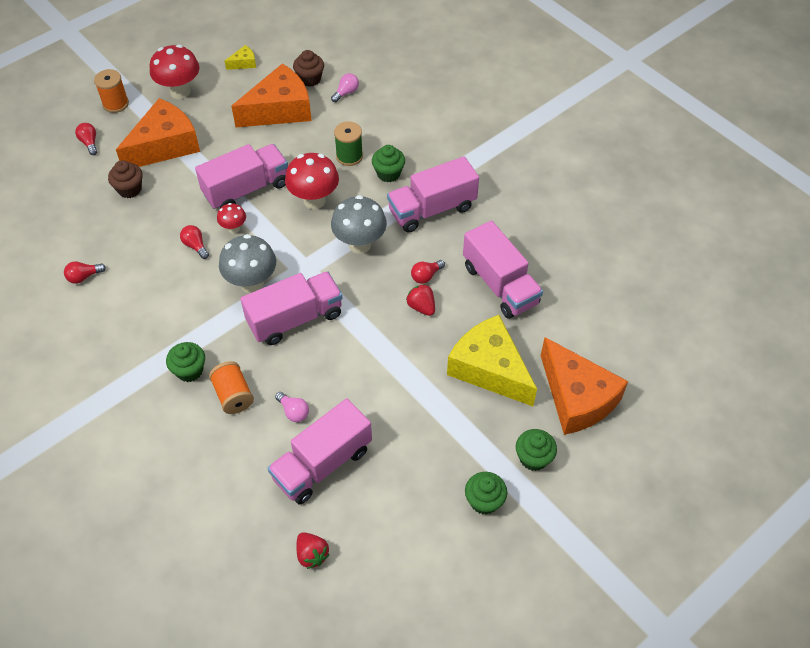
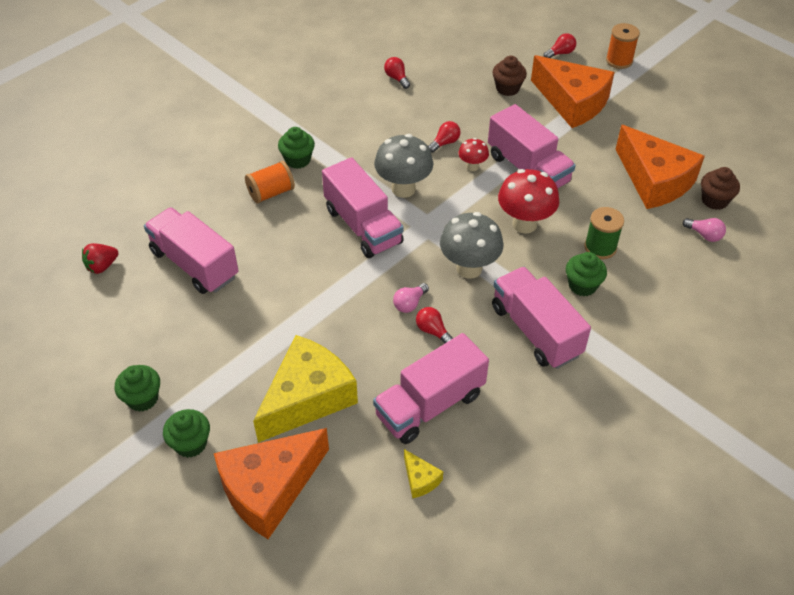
camera: 85 degrees right, 5 degrees down
(180, 92) = (653, 101): red mushroom -> none
(244, 63) = (718, 143): yellow cheese -> yellow cheese (420, 479)
(293, 411) = (253, 237): pink light bulb -> pink light bulb (410, 304)
(421, 307) = (388, 329): red strawberry -> none

